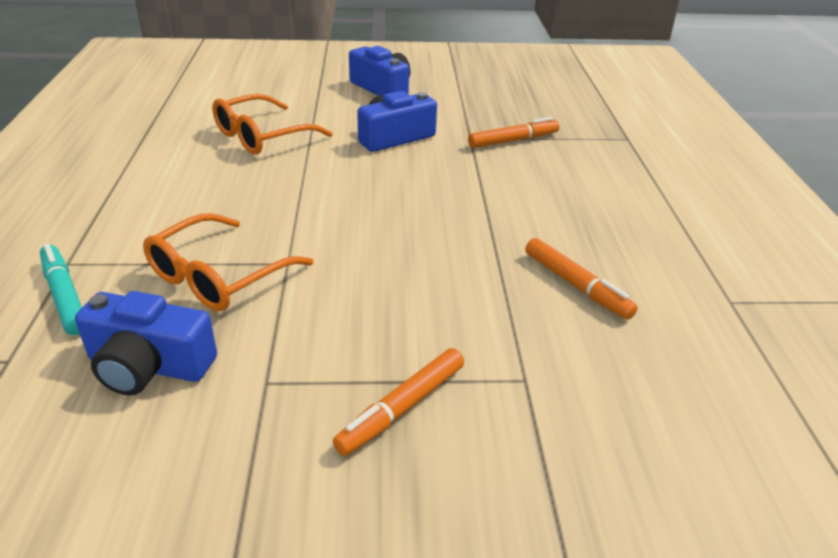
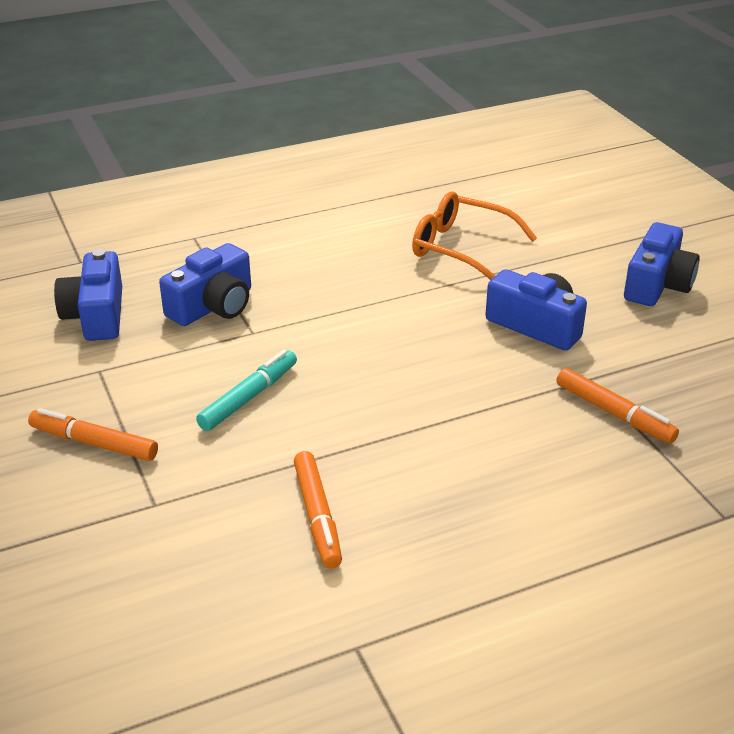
camera: 70 degrees right, 0 degrees up
(64, 296) = (155, 252): turquoise marker -> turquoise marker (249, 397)
(218, 277) = (213, 306): orange glasses -> blue camera
(576, 285) = (317, 516): orange marker -> orange marker turned 45 degrees counterclockwise

